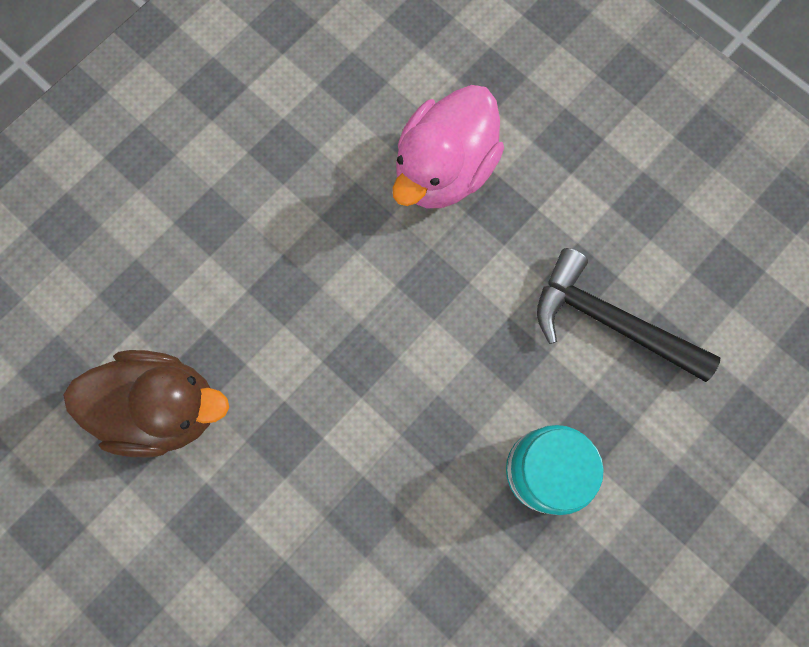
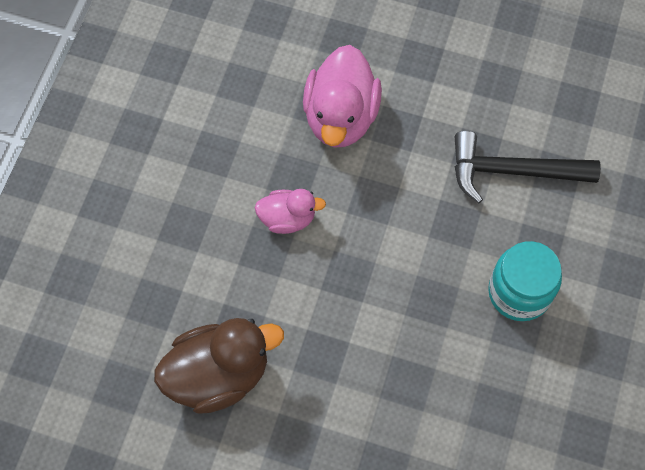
camera: 25 degrees left, 10 degrees down
(326, 262) = (287, 218): none -> pink duck

